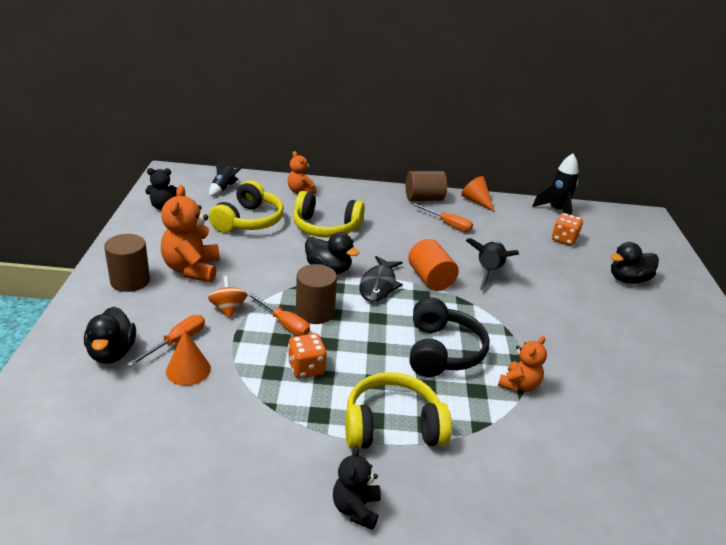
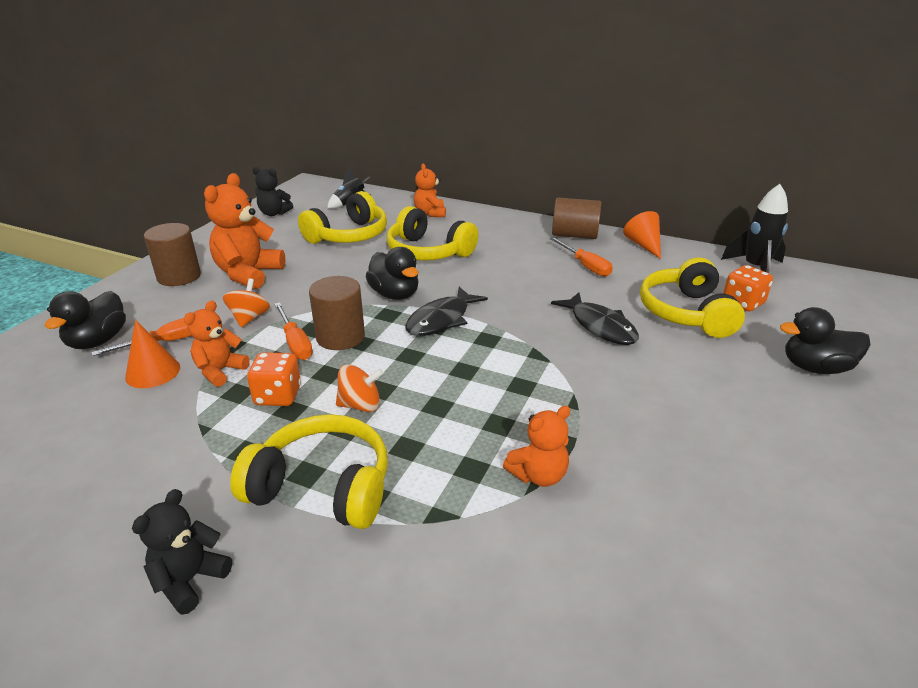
camera: 25 degrees right, 0 degrees up
(244, 358) = (220, 371): none -> orange teddy bear
(372, 362) = (360, 405): none -> orange spinning top
(430, 279) = (513, 323): orange cylinder -> none
(442, 351) = (462, 409): black headphones -> none
(488, 272) = (600, 326): black rocket -> black fish
(535, 252) = (687, 313): none -> yellow headphones

